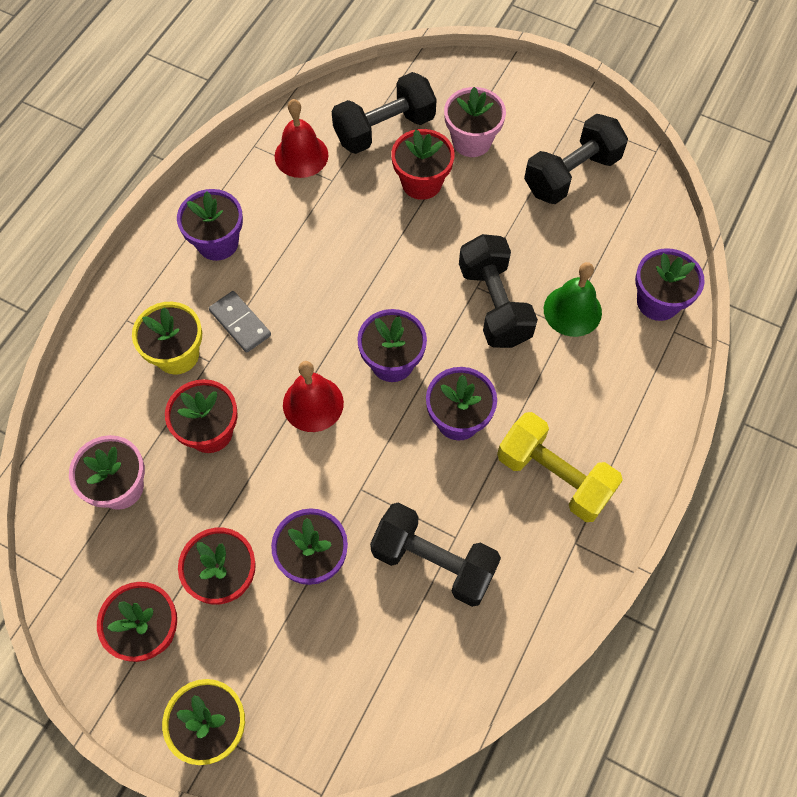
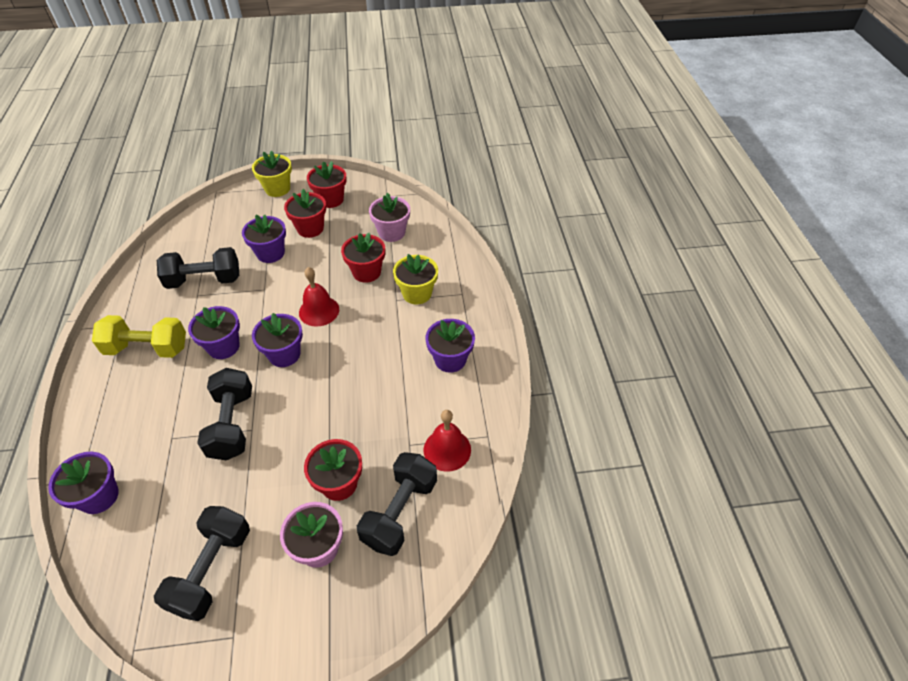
camera: 145 degrees right, 15 degrees down
(240, 323) = (395, 326): grey domino -> none
(494, 304) = (232, 424): black dumbbell -> black dumbbell turned 45 degrees clockwise
(572, 310) = (169, 452): green bell -> none

